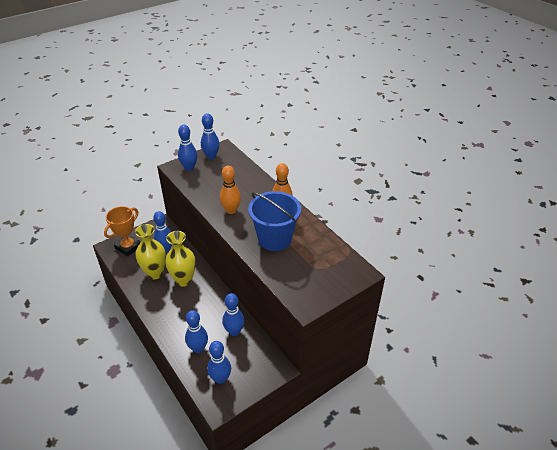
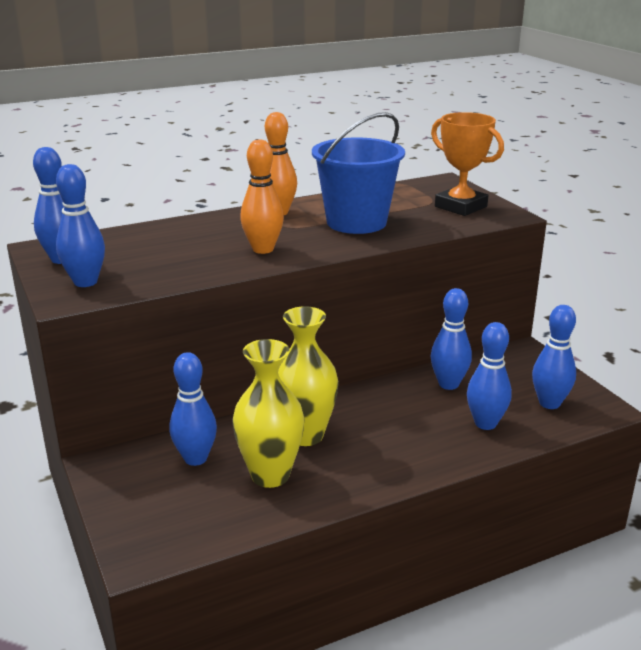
camera: 80 degrees left, 15 degrees down
(128, 247) = (158, 520): orange trophy -> orange trophy (460, 207)

